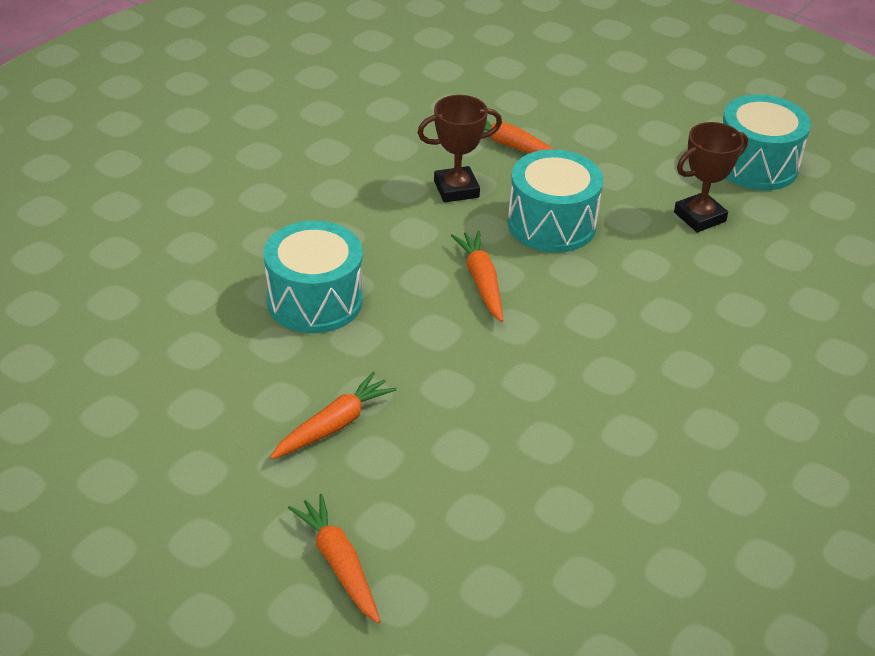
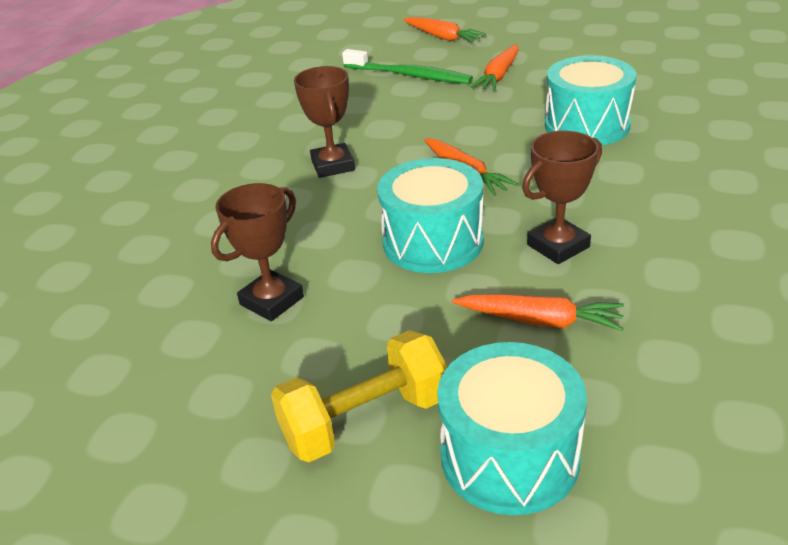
camera: 165 degrees right, 5 degrees down
(446, 477) = (409, 75): none -> green toothbrush
(609, 342) = (333, 165): none -> brown trophy
(653, 128) = (365, 420): none -> yellow dumbbell
(756, 165) = (202, 404): turquoise drum -> turquoise drum (509, 456)

